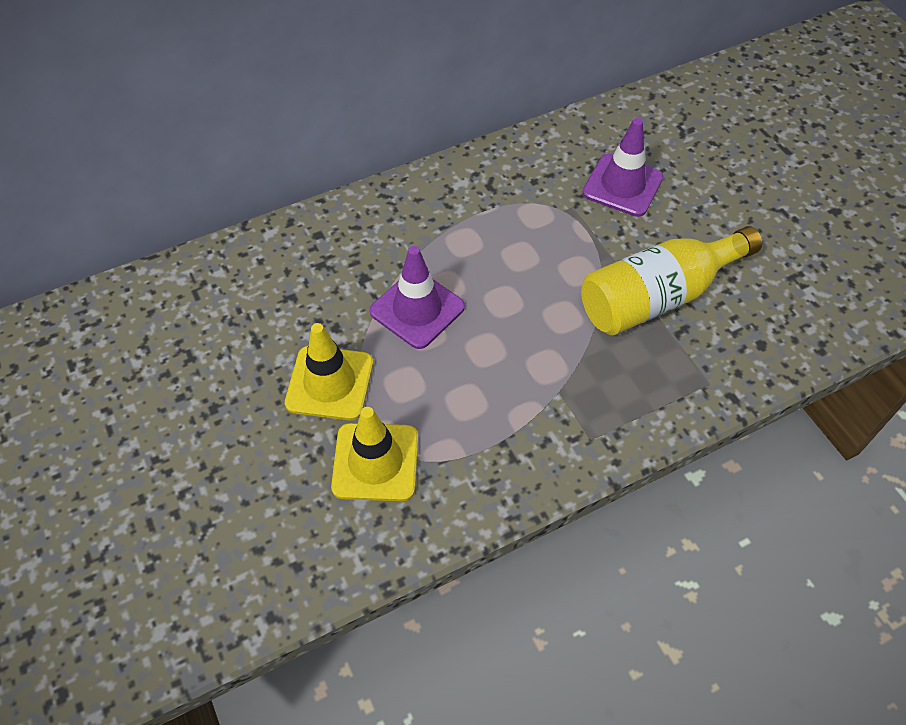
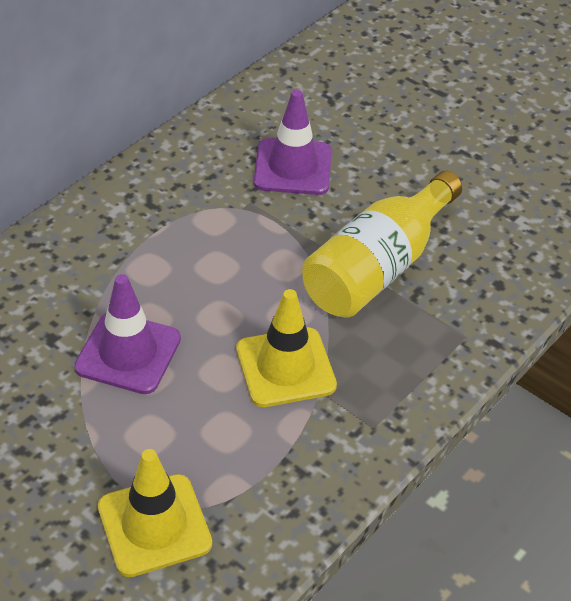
camera: 25 degrees left, 10 degrees down
(330, 383) = (63, 460): yellow traffic cone -> yellow traffic cone (285, 367)

